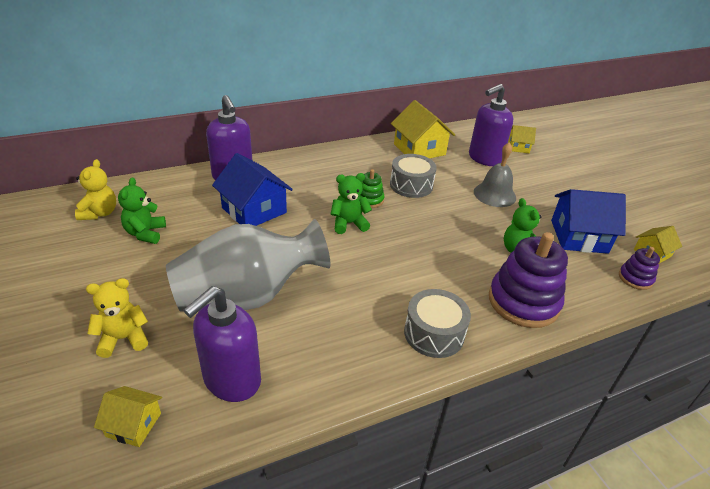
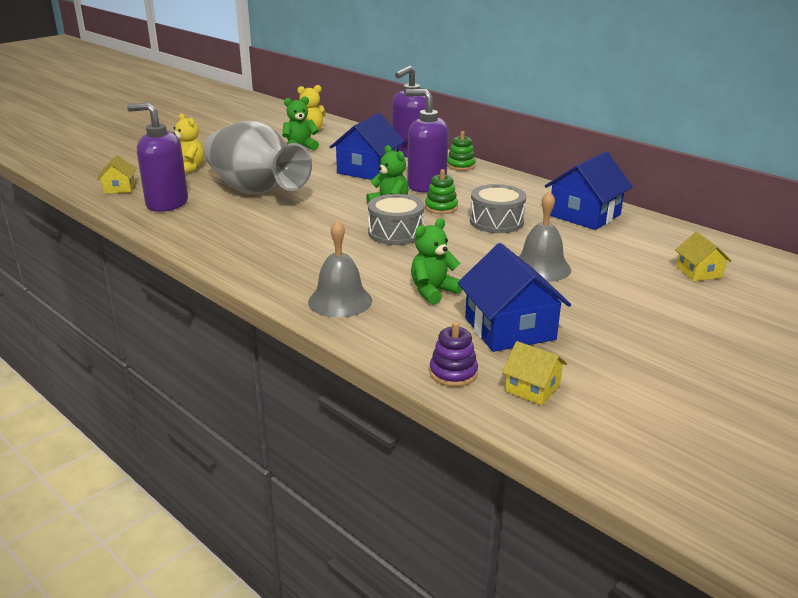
camera: 70 degrees right, 10 degrees down
(287, 162) = (461, 166): none -> green stacking toy
(419, 149) = (584, 215): yellow house -> blue house
(434, 333) = (259, 263): grey drum -> grey drum (396, 233)
(484, 158) = (625, 253): purple soap dispenser -> purple soap dispenser (426, 185)
(523, 302) = (340, 301): purple stacking toy -> grey bell

